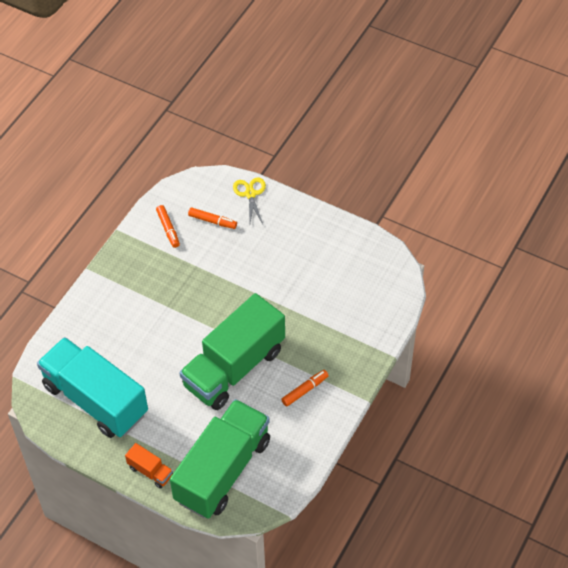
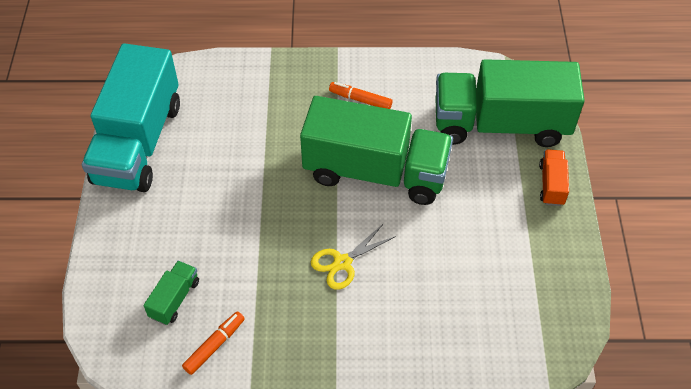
camera: 120 degrees left, 0 degrees up
(95, 400) = (512, 285): turquoise truck -> turquoise truck (138, 142)
(212, 221) = (174, 299): orange marker -> green truck
(250, 194) = (106, 278): yellow scissors -> yellow scissors (342, 263)

